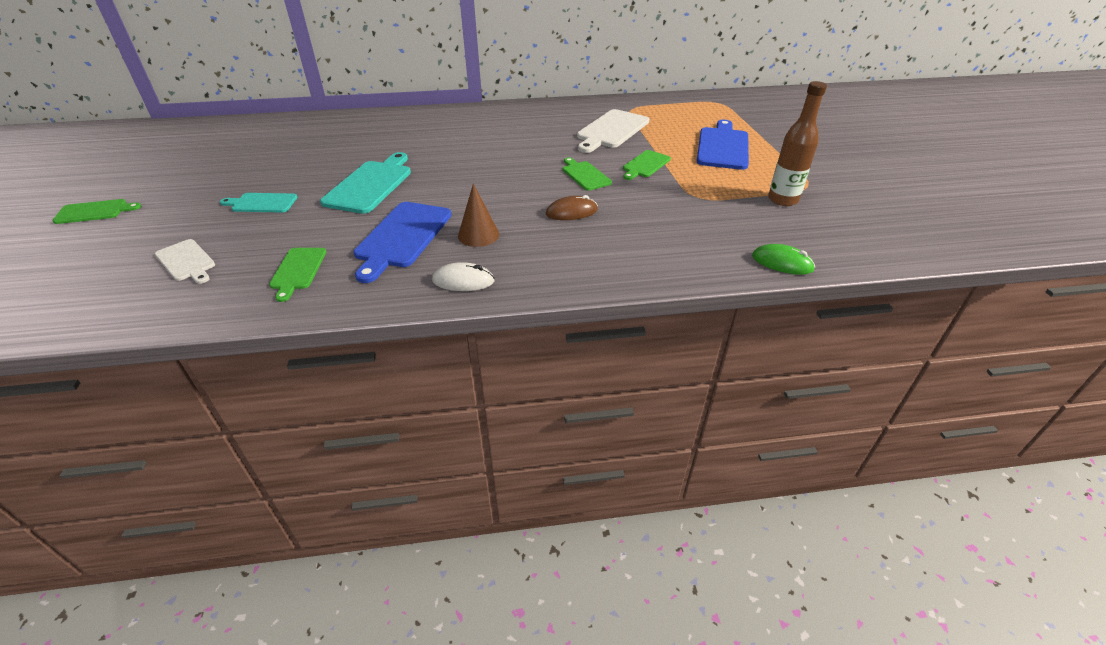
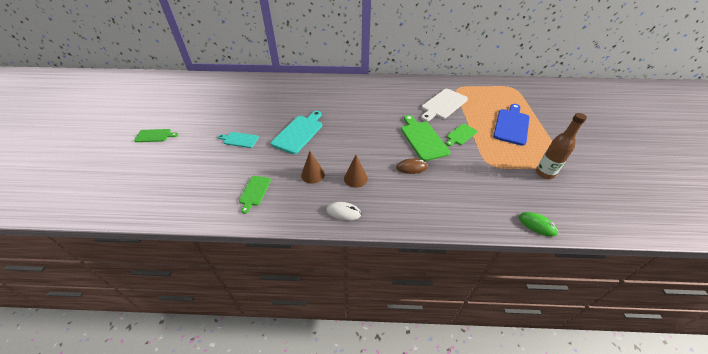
camera: 10 degrees right, 5 degrees up
(186, 261) = (198, 177): white cutting board -> none
(402, 237) = (313, 174): blue cutting board -> brown cone
(585, 175) = (423, 139): green cutting board -> green cutting board, size x1.71

